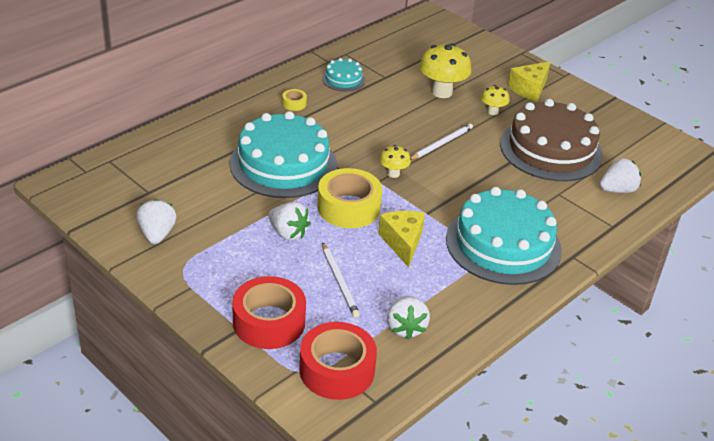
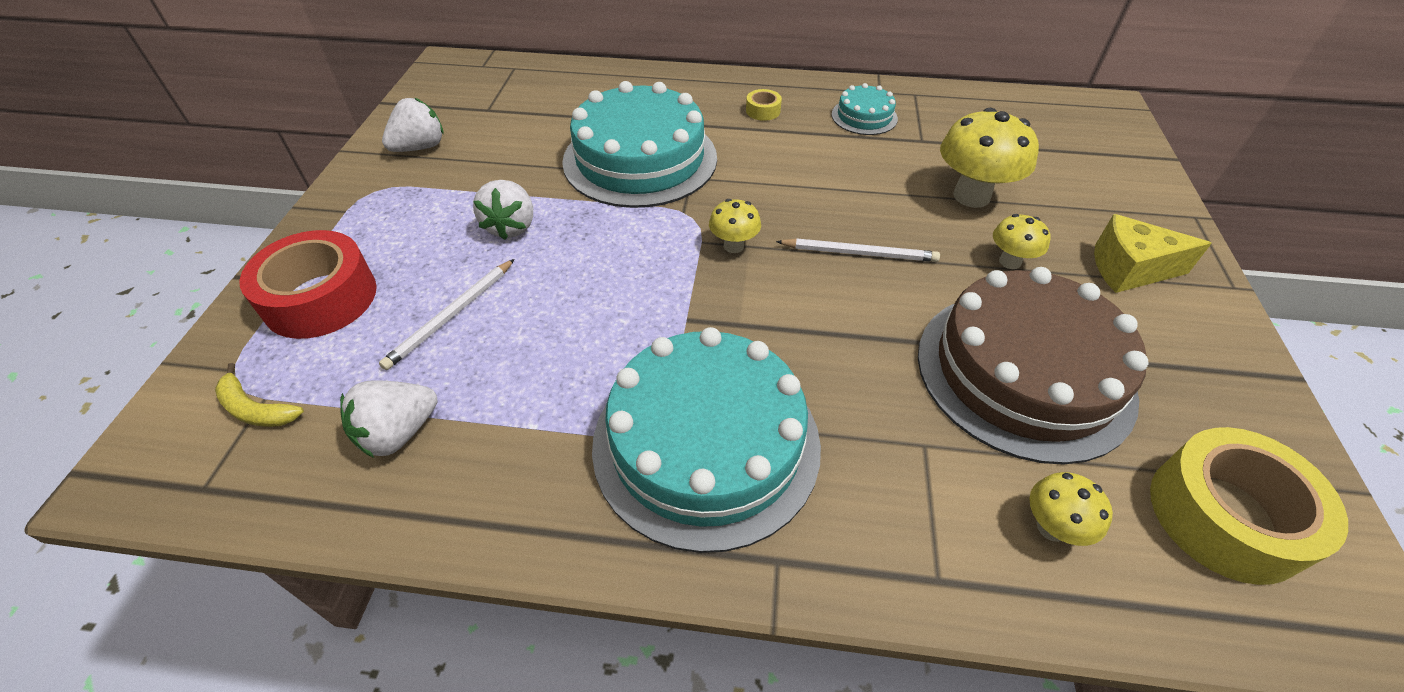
camera: 55 degrees right, 10 degrees up
(337, 370) = (255, 409): red tape -> yellow banana
(348, 207) = (615, 246): yellow tape -> yellow tape (1225, 516)
(402, 243) = (593, 330): yellow cheese -> none
(617, 190) = (1052, 527): white strawberry -> yellow mushroom

